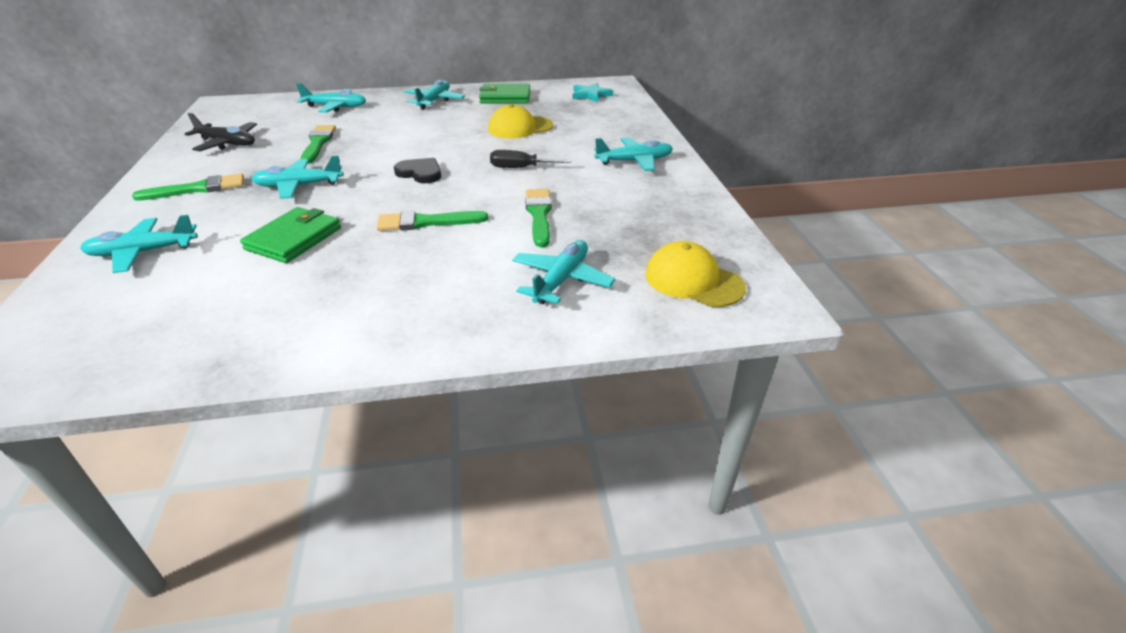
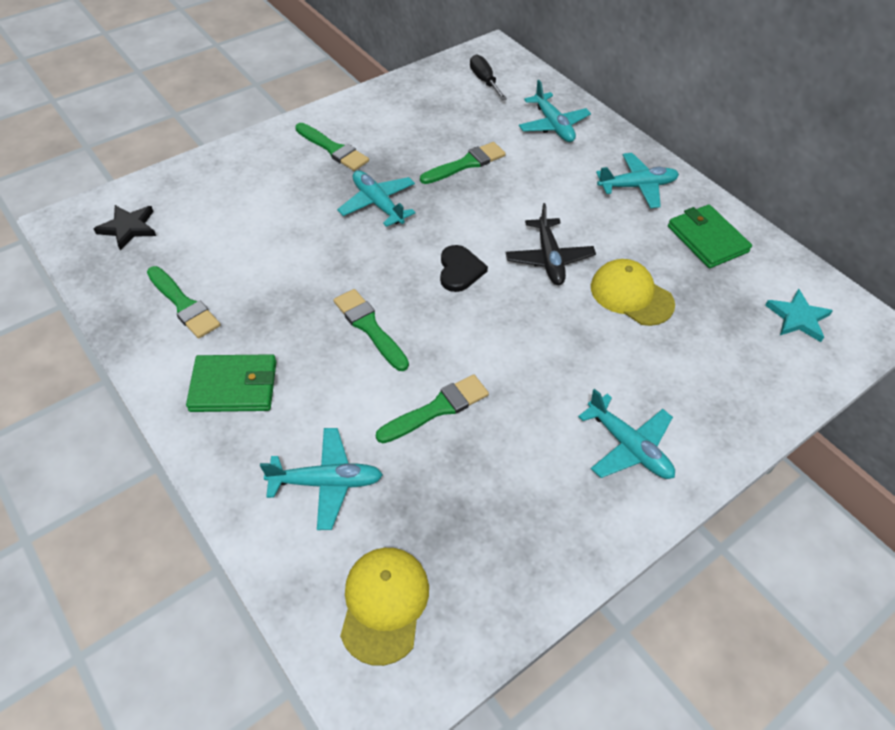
camera: 60 degrees right, 15 degrees up
(81, 332) = (128, 228): none -> black star
(143, 252) = (229, 187): turquoise plane -> none
(227, 143) = (421, 110): black plane -> black plane (549, 258)
(260, 315) = (184, 305): none -> green brush
(294, 238) = (293, 256): green wallet -> green wallet (234, 386)
(520, 168) = (529, 344): black screwdriver -> black screwdriver (484, 81)

